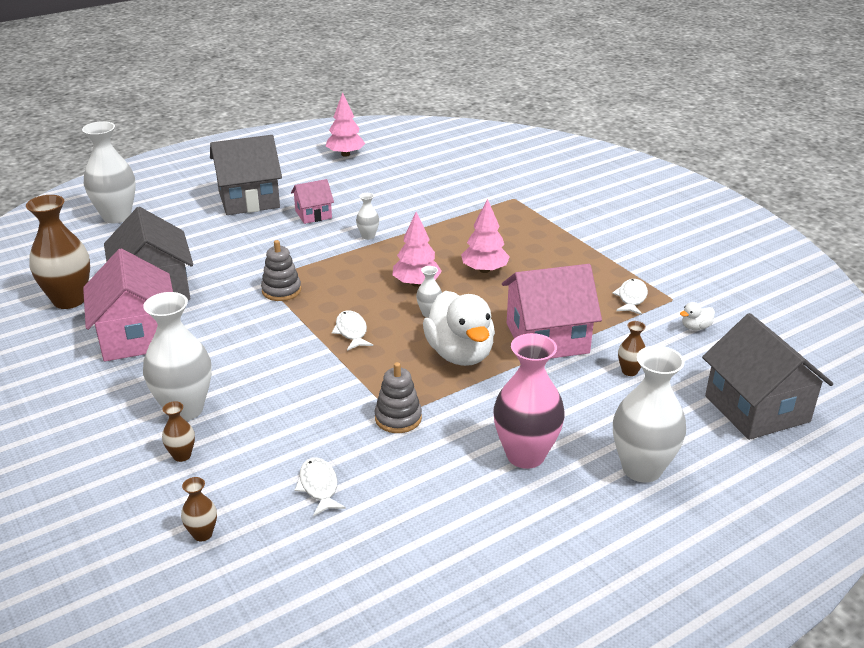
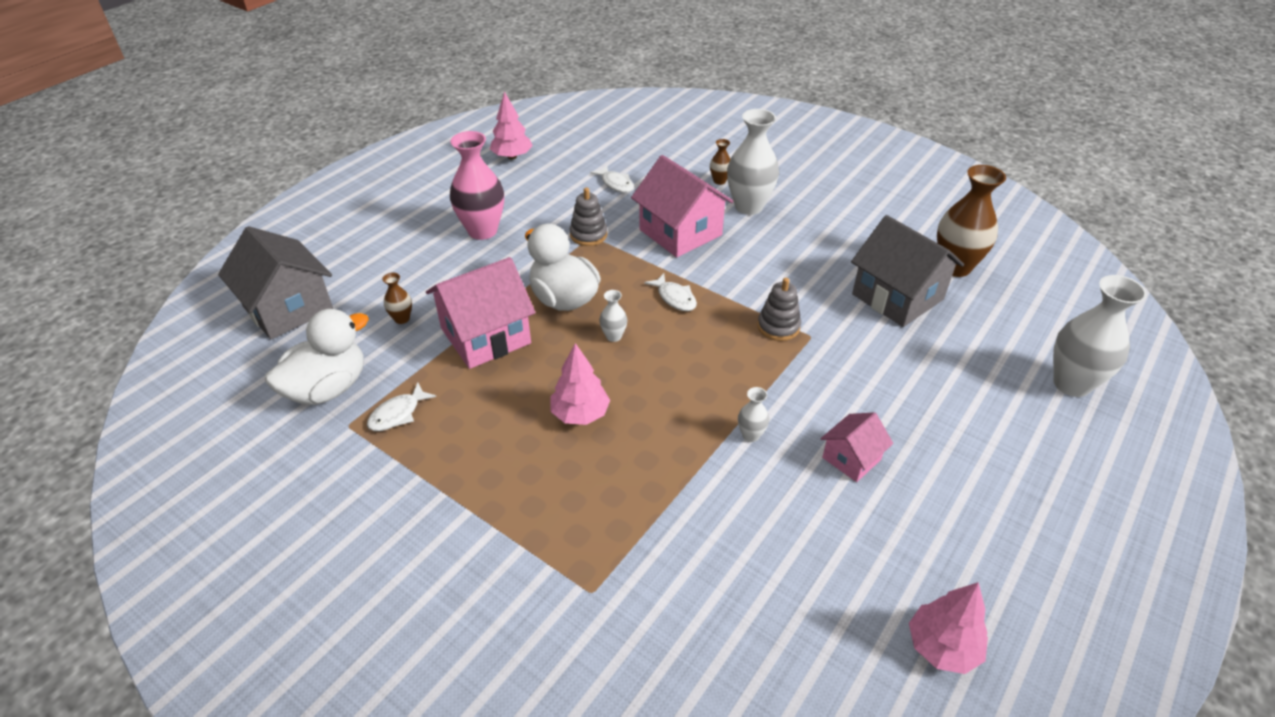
camera: 160 degrees right, 10 degrees up
(137, 337) = (852, 249): pink house -> pink house (680, 232)
(202, 534) = (666, 150): brown vase -> none
(248, 199) = (962, 465): grey house -> none
(416, 283) = (647, 372): pink tree -> pink tree (512, 156)
(631, 298) = (398, 414): white fish -> white fish turned 45 degrees clockwise
(642, 469) = (394, 240): white vase -> none
(695, 327) = (328, 388): white duck -> white duck, size x2.47

